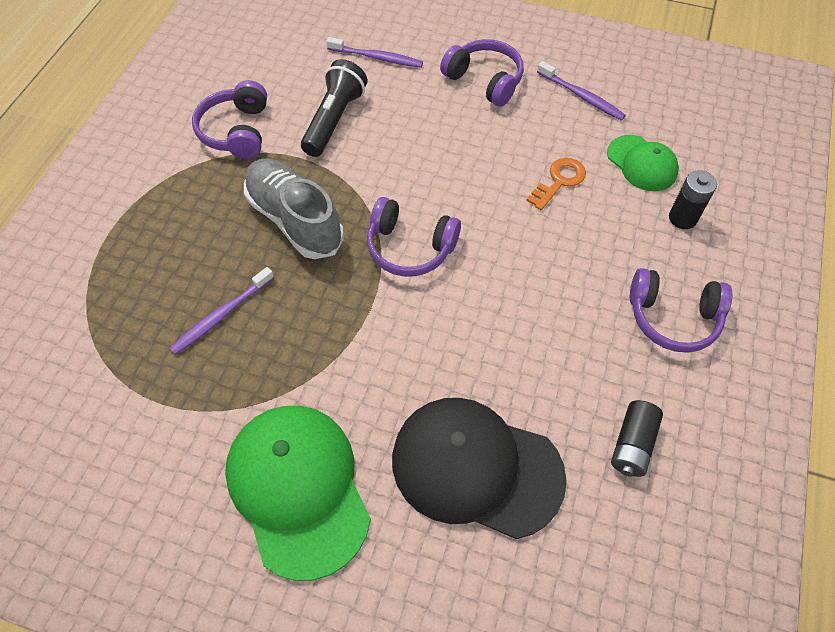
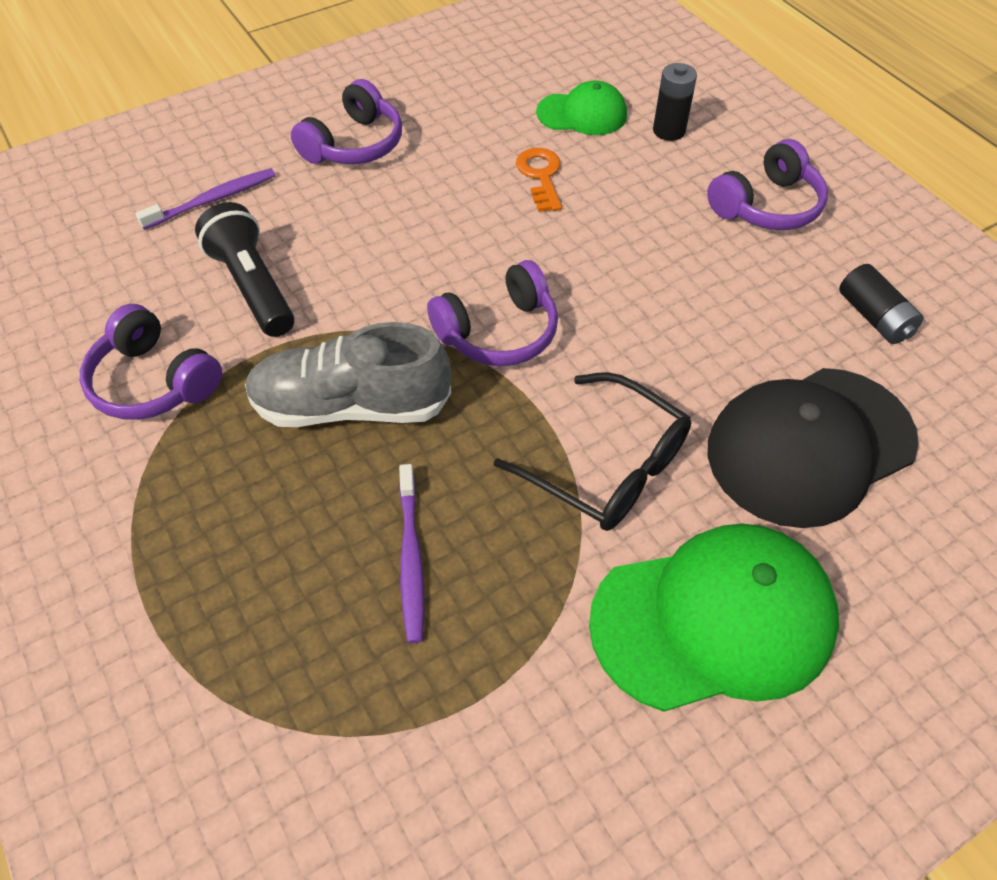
camera: 50 degrees left, 5 degrees down
(298, 488) = (714, 619): green cap -> green cap turned 150 degrees clockwise
(360, 367) = (608, 467): none -> black glasses
(485, 80) = (354, 145): purple headphones -> purple headphones turned 135 degrees clockwise
(582, 96) = (460, 98): purple toothbrush -> none

